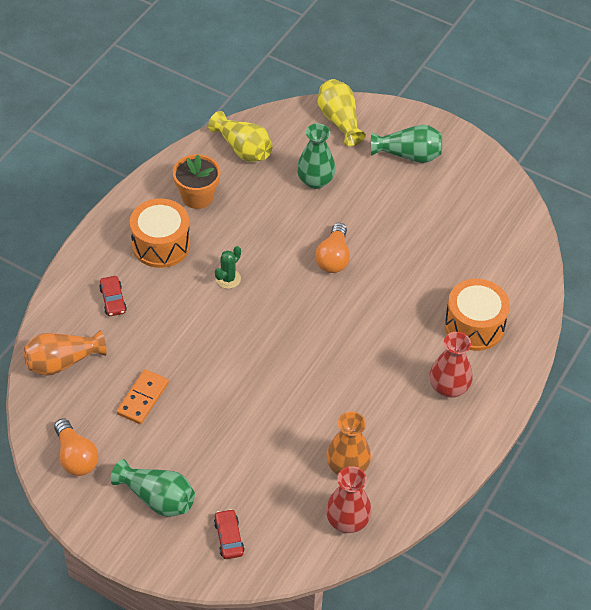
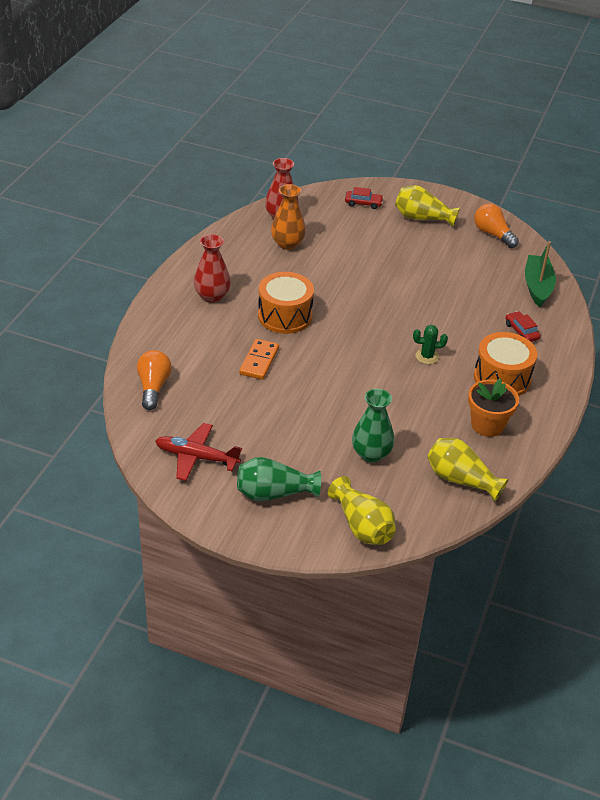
camera: 170 degrees right, 10 degrees down
(62, 362) = (537, 286): orange vase -> green boat
(143, 398) = (461, 270): orange domino -> orange domino (259, 361)
(157, 498) = (422, 218): green vase -> yellow vase
(228, 279) = (427, 356): green cactus -> green cactus turned 60 degrees clockwise
(229, 537) = (363, 203): red car -> red car turned 60 degrees counterclockwise
(333, 258) = (333, 383): orange light bulb -> orange light bulb (153, 387)
(473, 194) = (197, 457): none -> red plane
(474, 326) = (191, 340): orange drum -> orange drum (285, 316)

